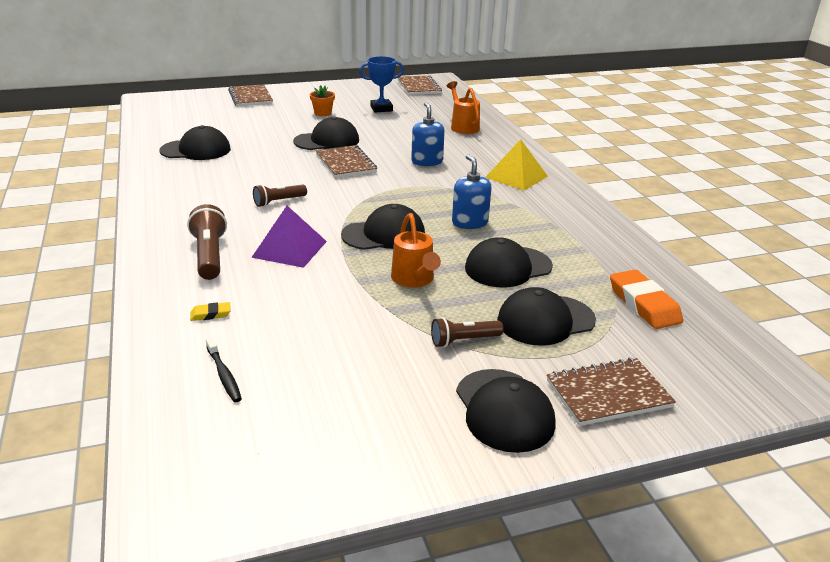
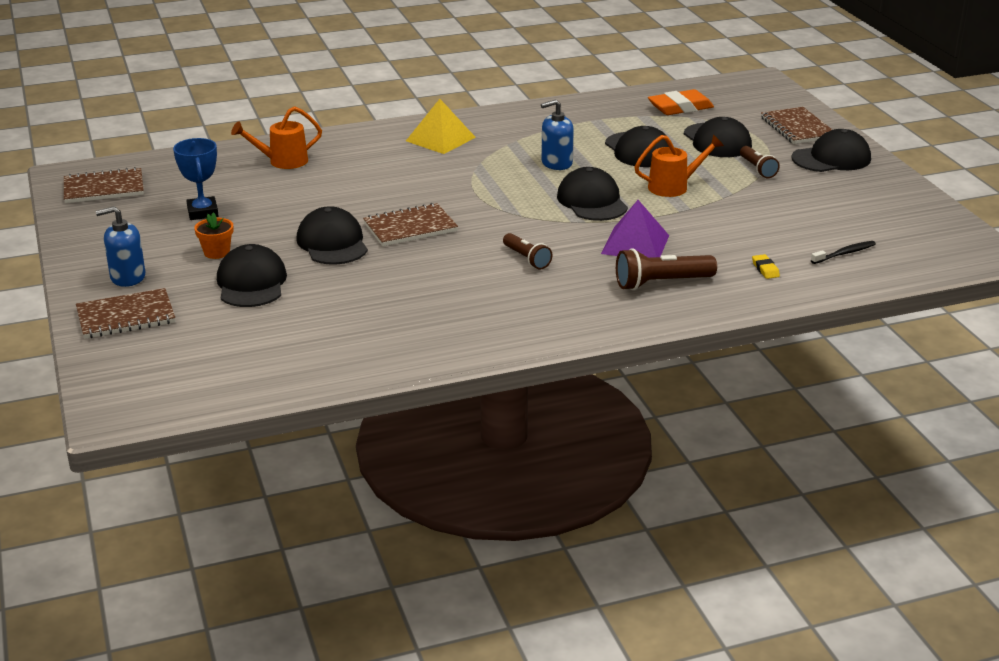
camera: 90 degrees left, 0 degrees up
(196, 150) = (367, 331): black cap -> black cap (251, 283)
(427, 161) = (401, 182): blue soap dispenser -> blue soap dispenser (127, 277)

